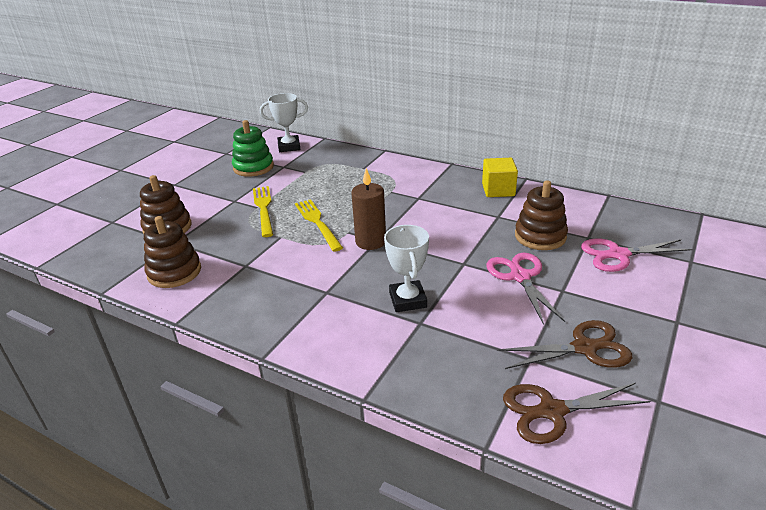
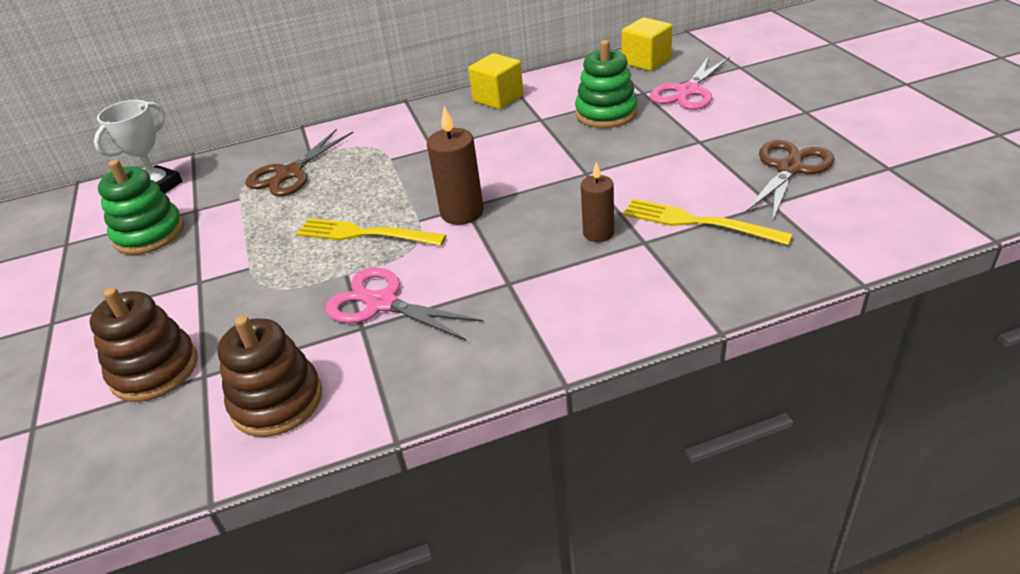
camera: 45 degrees left, 5 degrees up
(264, 209) = (262, 263): yellow fork -> yellow fork (697, 222)
(408, 300) = (598, 233): white trophy -> brown candle
(520, 277) = (651, 152): pink scissors -> pink scissors (382, 303)
(540, 236) = (606, 113): brown stacking toy -> green stacking toy
(552, 411) = (851, 225): brown scissors -> brown scissors (290, 173)
(630, 218) = (646, 61): none -> yellow cube

